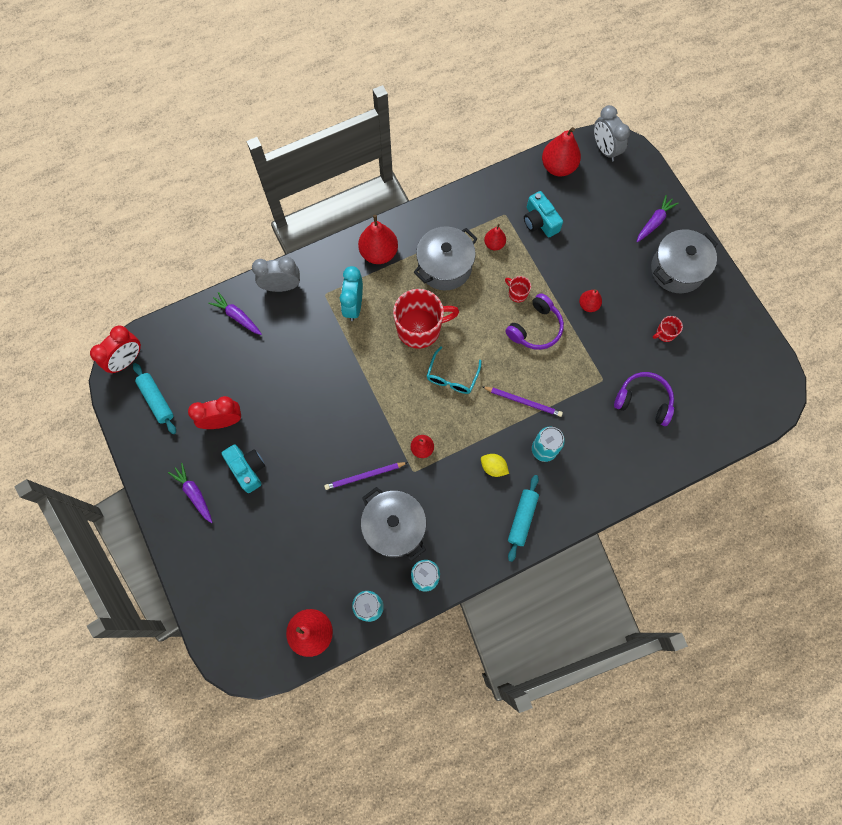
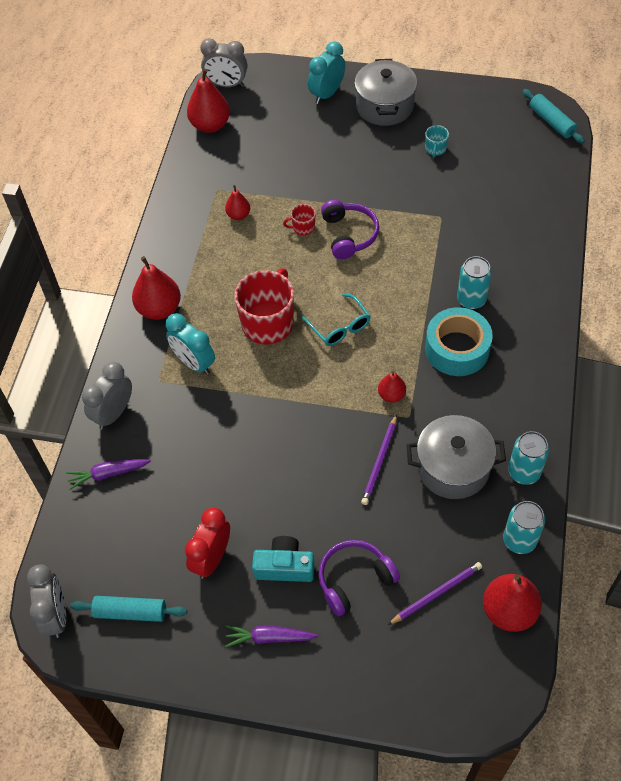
camera: 50 degrees left, 15 degrees down
(127, 360) = (56, 615): red clock -> grey clock
(444, 267) = (224, 265): grey pot -> none
(493, 467) = (457, 349): yellow lemon -> turquoise tape
(522, 518) = (525, 357): turquoise rolling pin -> turquoise rolling pin (551, 122)
(523, 401) = (412, 287): purple pencil -> purple pencil (436, 593)
(540, 221) = (249, 169): turquoise camera -> none
(588, 305) = (361, 184): red pear -> none
(643, 401) = (484, 201): purple headphones -> purple headphones (354, 579)
(654, 222) = (327, 94): purple carrot -> turquoise clock
(665, 333) = (435, 149): red mug -> turquoise mug

